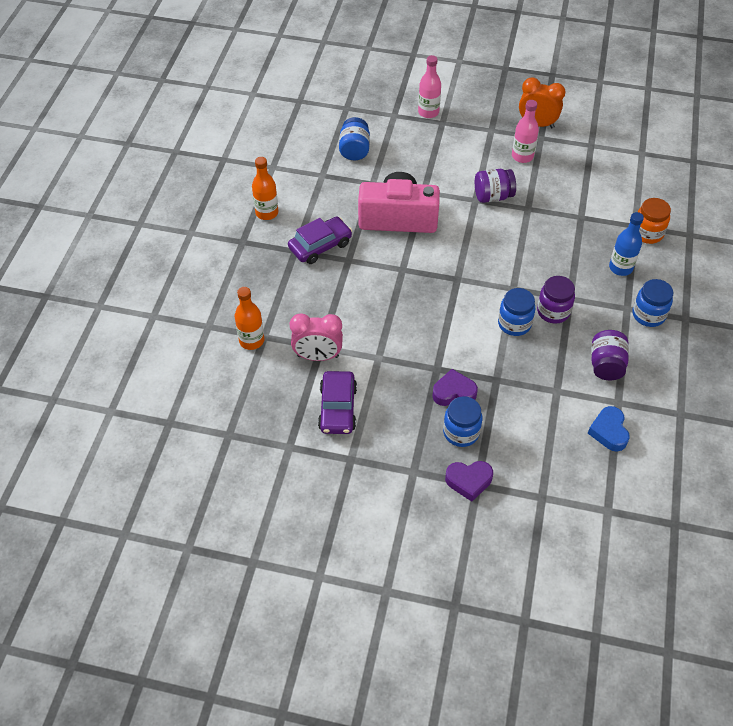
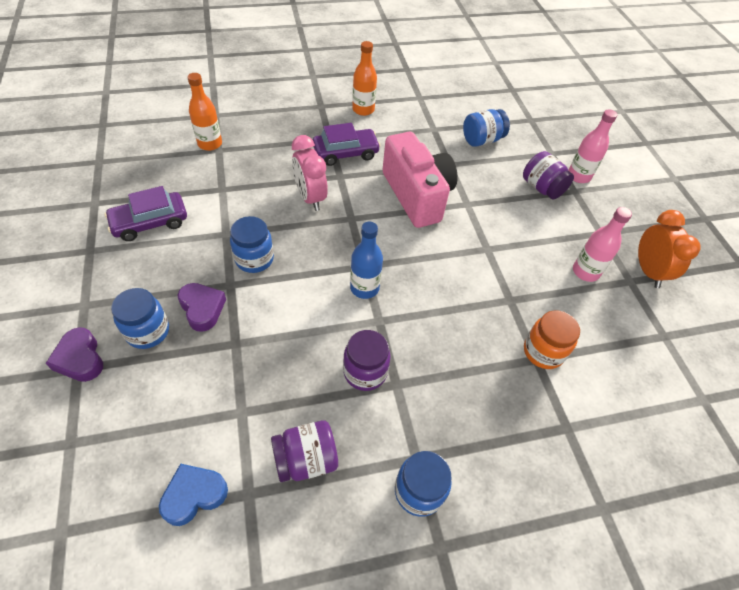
camera: 60 degrees right, 0 degrees up
(318, 356) = (209, 190): pink clock -> pink clock (310, 198)
(320, 246) = (345, 153): purple car -> purple car turned 45 degrees counterclockwise
(493, 196) = (504, 262): purple jar -> purple jar (542, 188)
(514, 324) = (326, 337): blue jar -> blue jar (254, 259)
(620, 268) = (481, 430): blue bottle -> blue bottle (364, 288)
(647, 233) = (565, 448): orange jar -> orange jar (543, 352)

